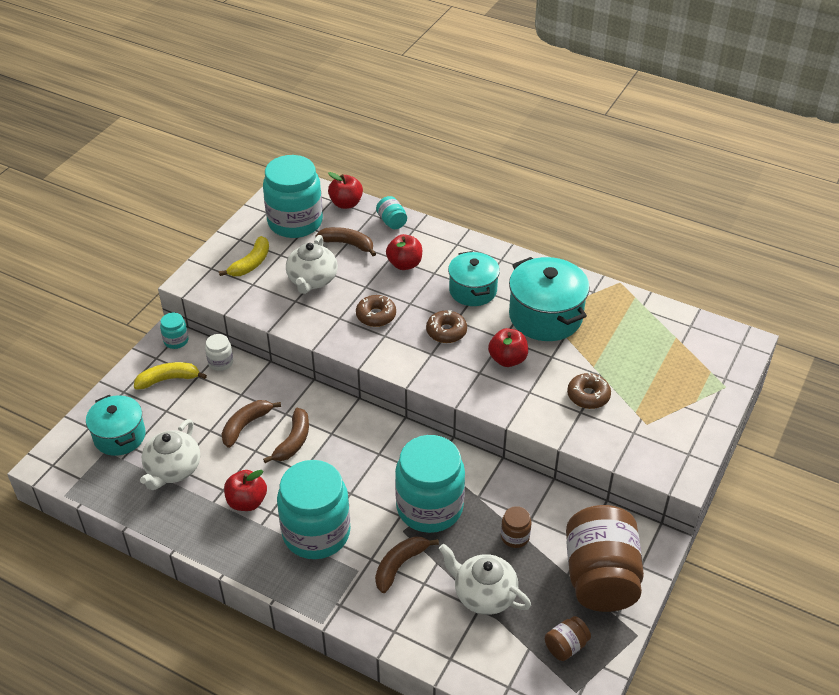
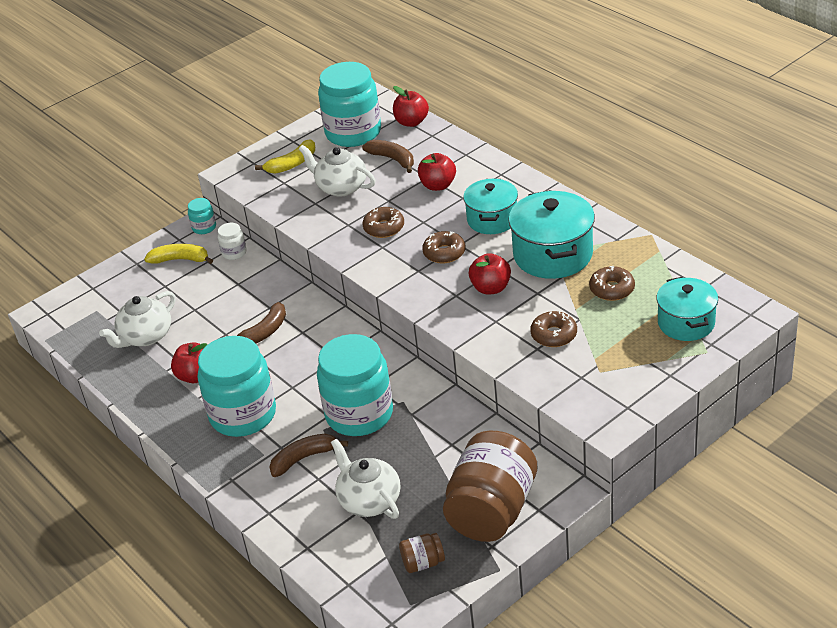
camera: 25 degrees right, 5 degrees down
(119, 436) = (114, 300): turquoise pot -> turquoise pot (686, 323)
(246, 425) = (228, 311): brown banana -> none
(312, 280) = (341, 187): white teapot -> white teapot turned 90 degrees clockwise
(392, 222) = (447, 145): turquoise jar -> none
(515, 537) = (427, 456): brown jar -> none
(614, 341) = (612, 289): none -> brown donut

